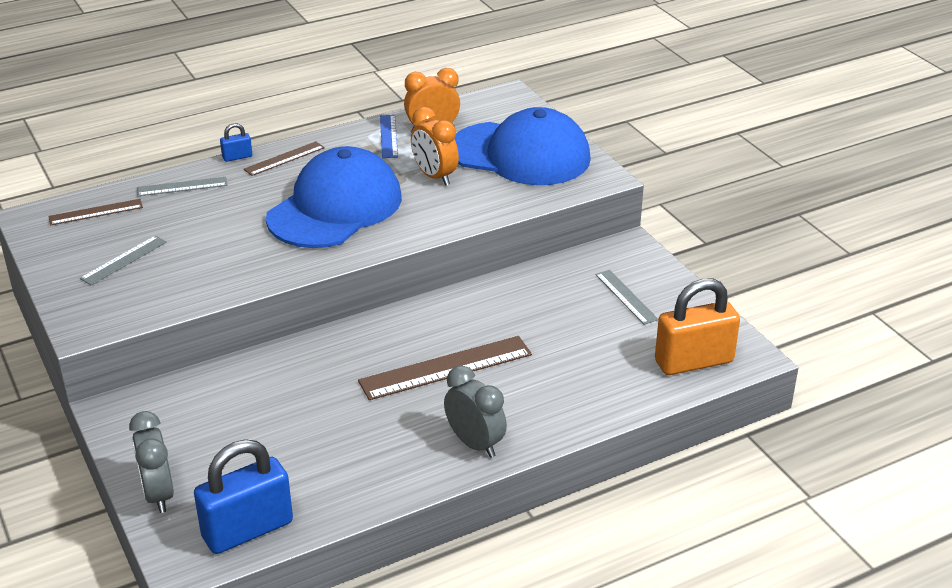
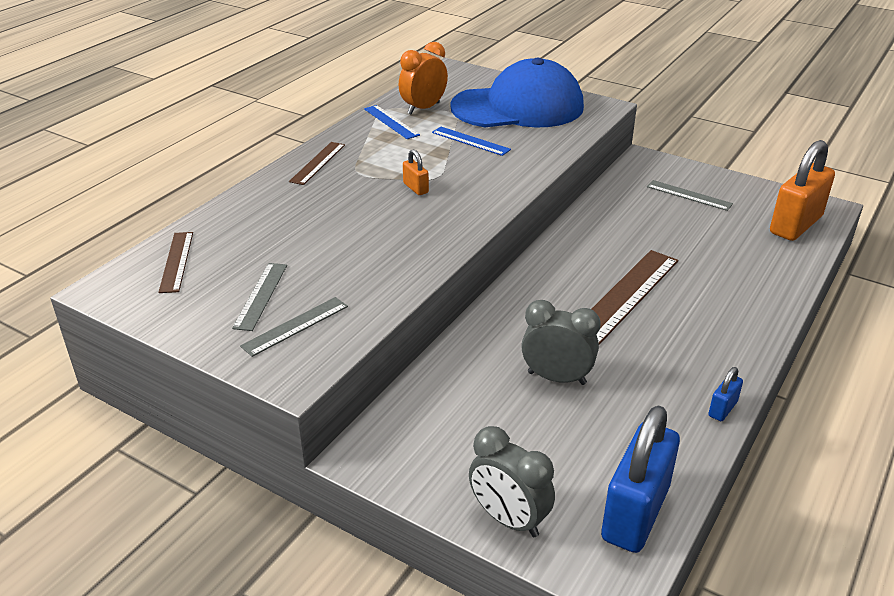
camera: 30 degrees left, 0 degrees up
(96, 212) = (176, 261): brown ruler -> brown ruler turned 45 degrees counterclockwise
(182, 186) = (244, 213): grey ruler -> grey ruler (295, 326)
(237, 157) = (270, 173): blue padlock -> blue padlock (722, 409)
(335, 207) = (415, 188): blue cap -> orange padlock
(435, 176) = (470, 141): orange clock -> blue ruler
(475, 444) = (726, 348): grey clock -> grey clock (556, 378)

